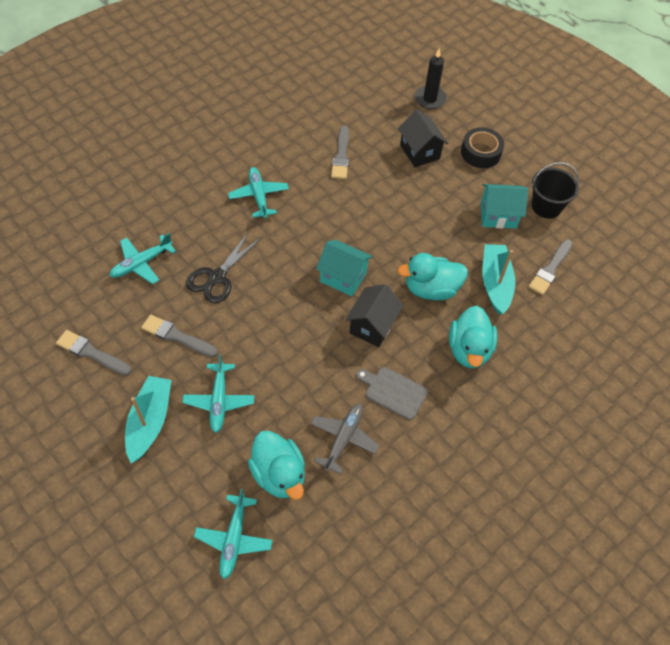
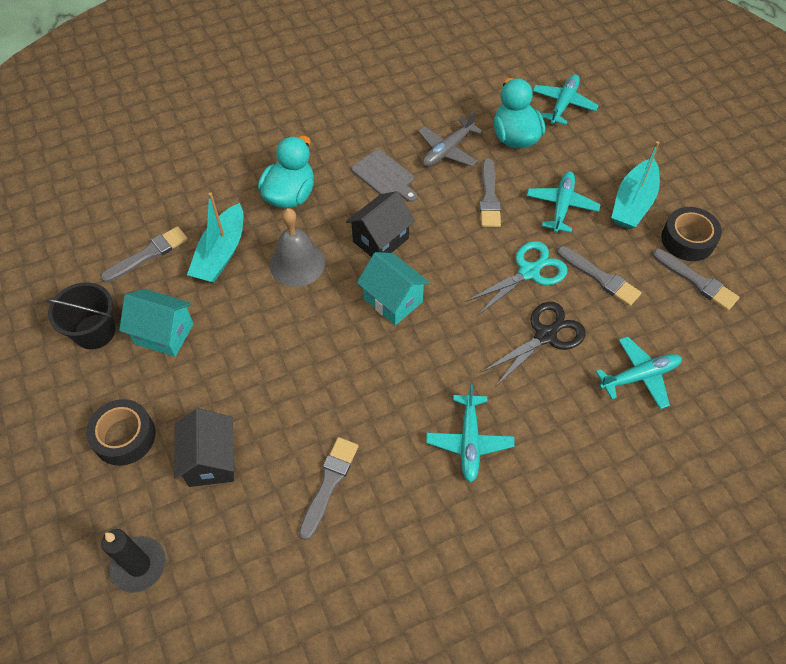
camera: 160 degrees left, 0 degrees up
(97, 393) = (687, 239): none -> black tape
(239, 327) = (529, 272): none -> turquoise scissors
(289, 393) = (489, 197): none -> grey brush
(431, 289) = (297, 263): turquoise duck -> grey bell

